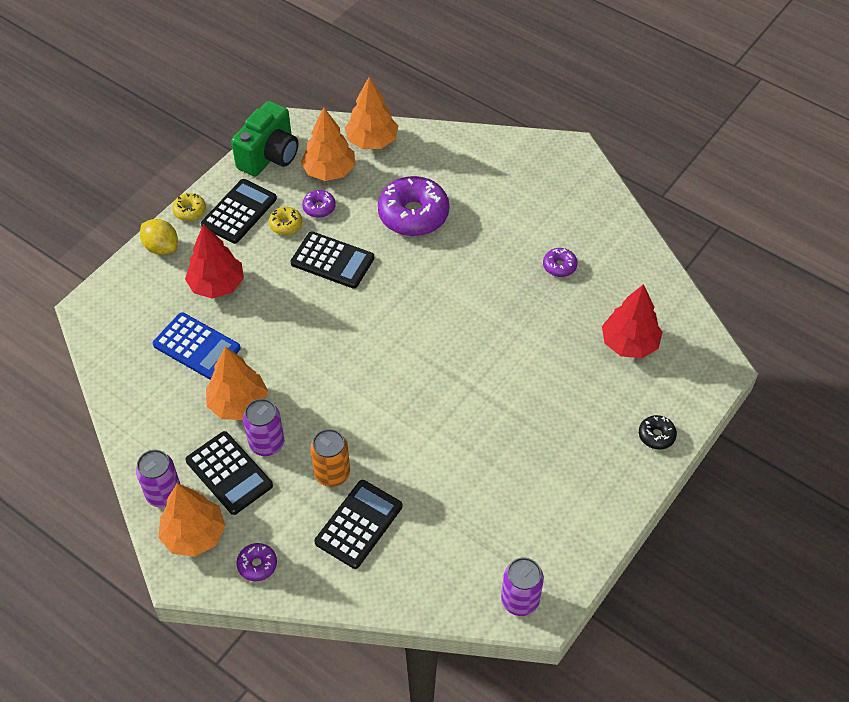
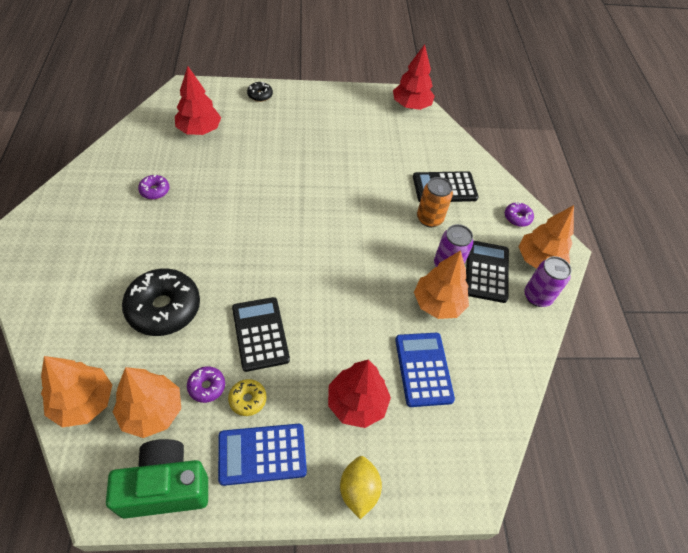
camera: 135 degrees left, 0 degrees up
(189, 211) = (295, 504): yellow donut -> none
(239, 212) = (262, 454): black calculator -> blue calculator
(413, 214) = (164, 308): purple donut -> black donut
(520, 600) = (411, 105): purple can -> red tree

